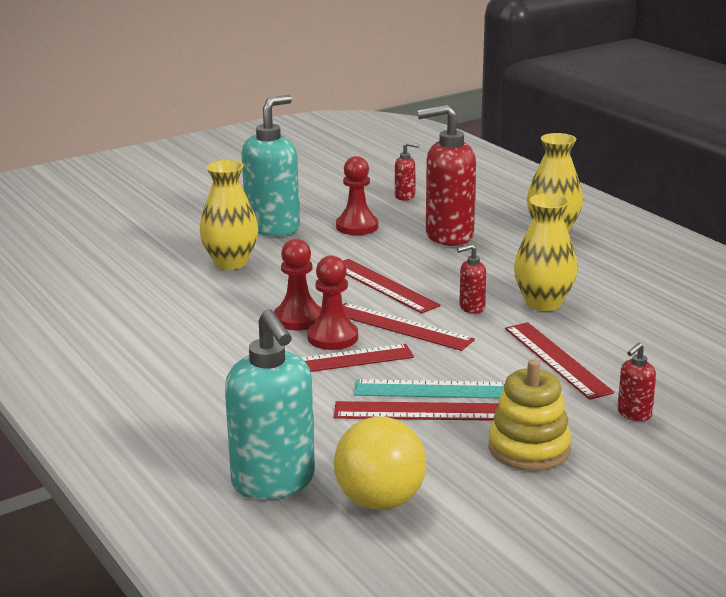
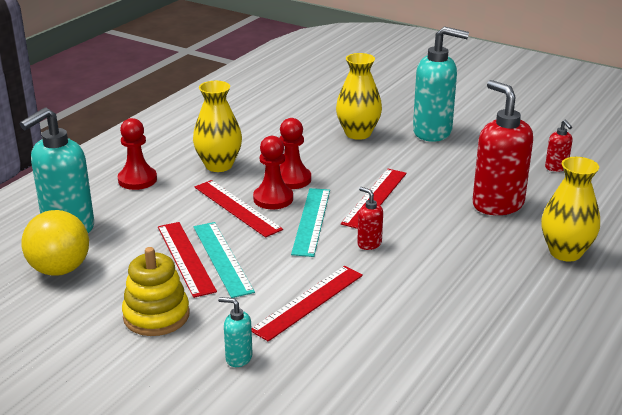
camera: 65 degrees right, 5 degrees up
(357, 226) = (471, 162): red pawn -> red pawn (137, 180)
(401, 326) = (311, 221): red ruler -> turquoise ruler
(543, 303) = (408, 276): yellow vase -> yellow vase (219, 165)
(634, 414) = (238, 358): red soap dispenser -> turquoise soap dispenser

